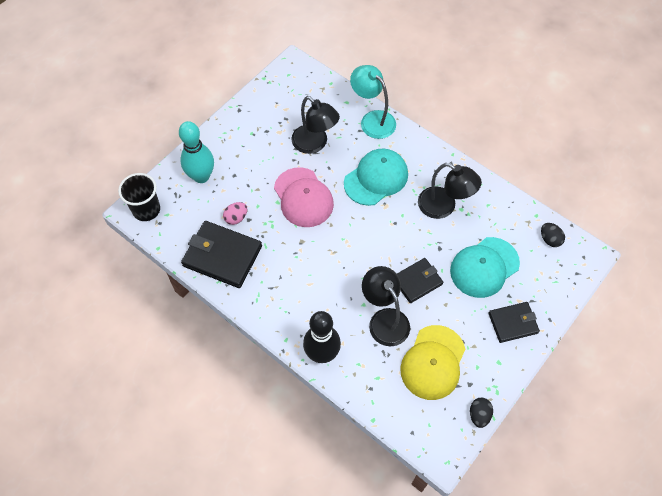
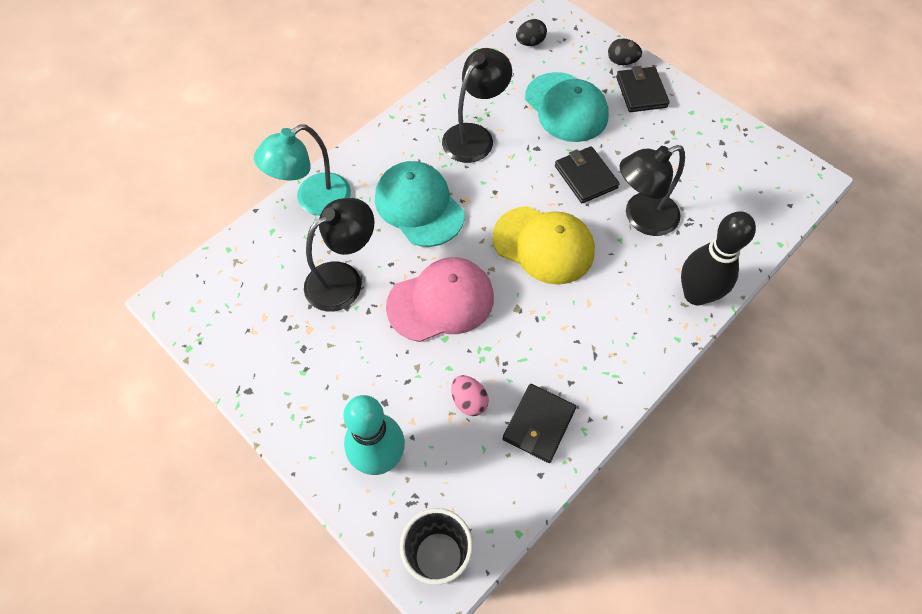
camera: 85 degrees left, 0 degrees up
(222, 256) = (539, 424): black wallet -> black wallet, size x0.61
(433, 362) = (697, 174): yellow cap -> yellow cap (543, 245)
(479, 415) = (759, 138): black egg -> black egg (621, 62)

